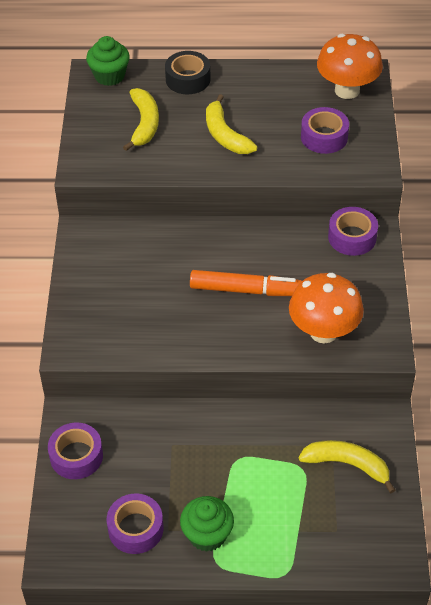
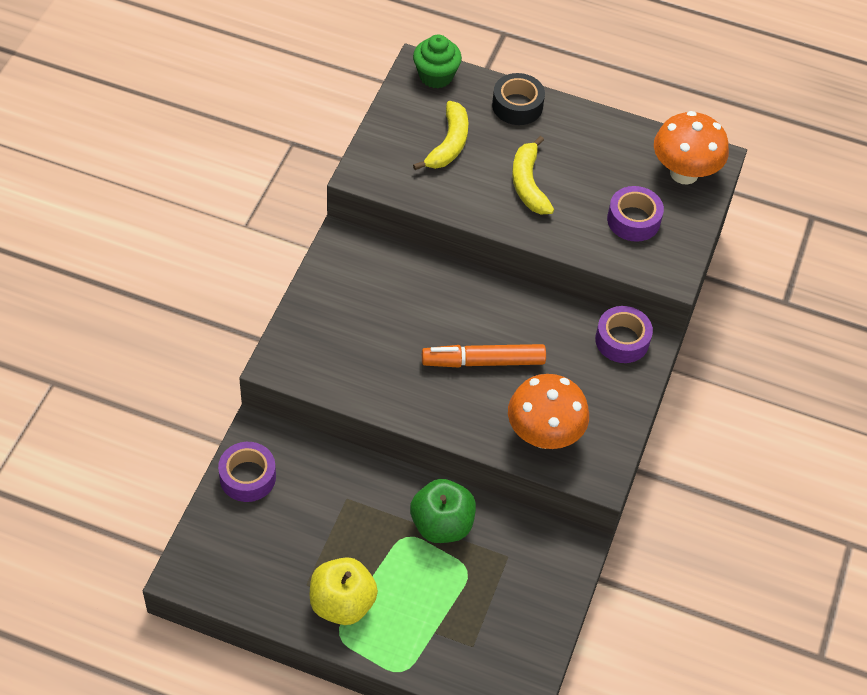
camera: 15 degrees right, 5 degrees up
(135, 529) = (275, 572): purple tape -> none
(207, 535) = (342, 603): green cupcake -> yellow apple
(245, 290) = (483, 362): orange marker -> orange marker turned 150 degrees clockwise
(264, 438) = (441, 525): none -> green apple
(347, 465) = (514, 582): yellow banana -> none

